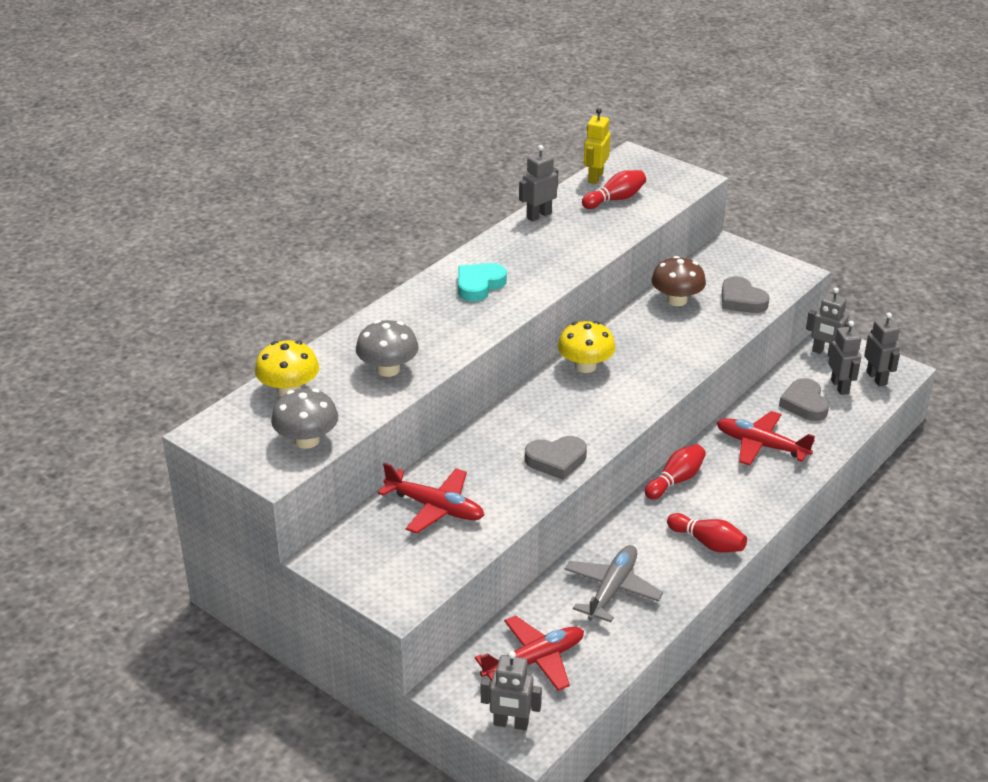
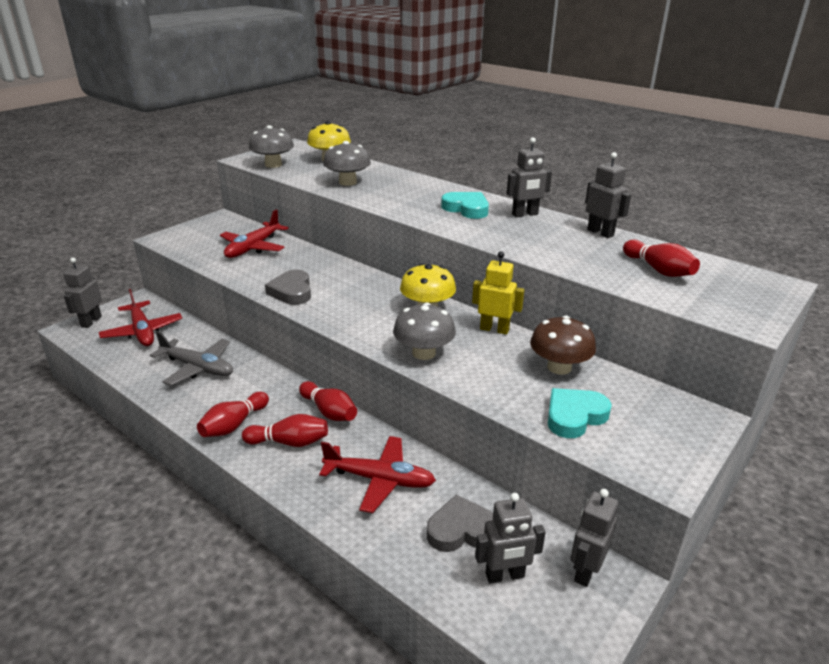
camera: 90 degrees right, 5 degrees down
(595, 177) = (702, 261): yellow robot -> yellow robot (494, 329)
(667, 369) = (424, 353): none -> grey mushroom
(726, 502) = (289, 442): none -> red bowling pin
(741, 300) = (574, 416): grey heart -> turquoise heart
(761, 445) = (379, 479): red plane -> red plane turned 75 degrees clockwise
(876, 378) = (533, 627): grey robot -> grey robot (525, 214)

